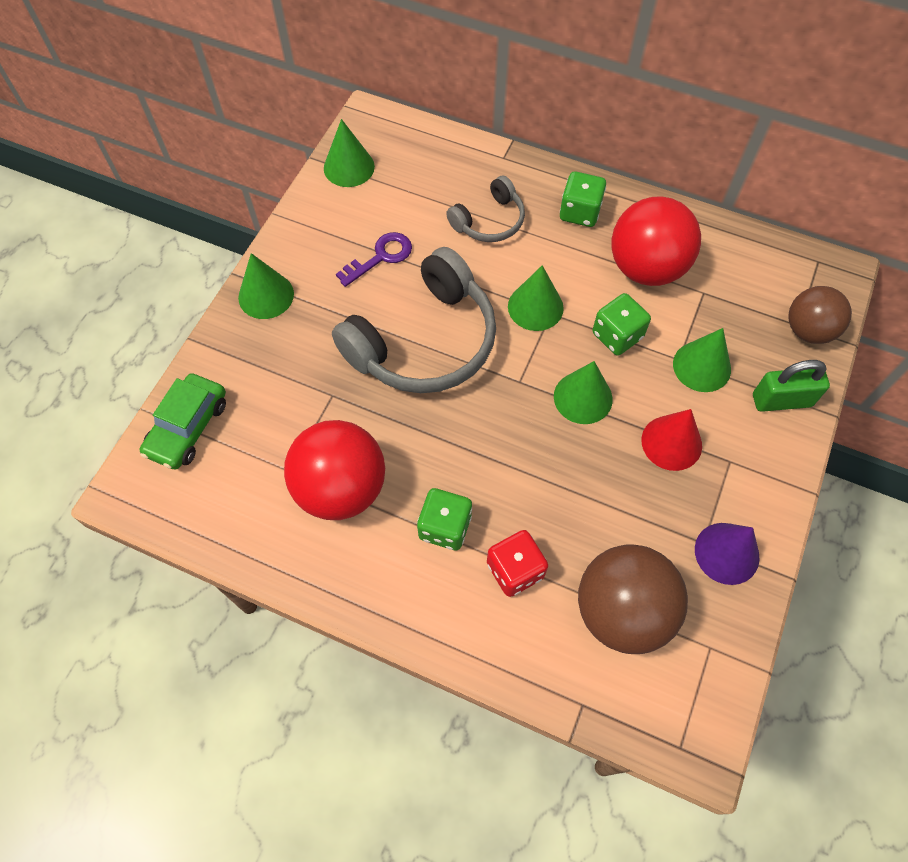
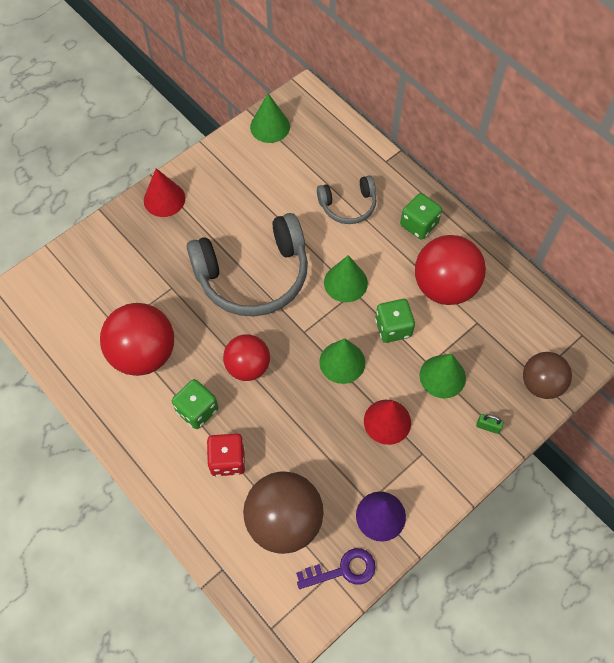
camera: 25 degrees right, 0 degrees up
(188, 427) = (68, 270): green car -> none
(266, 295) = (164, 199): green cone -> red cone
(381, 257) = (256, 202): purple key -> purple key (343, 570)
(477, 449) = (248, 366): none -> red ball
(781, 400) = (488, 426): green padlock -> green padlock, size x0.49

